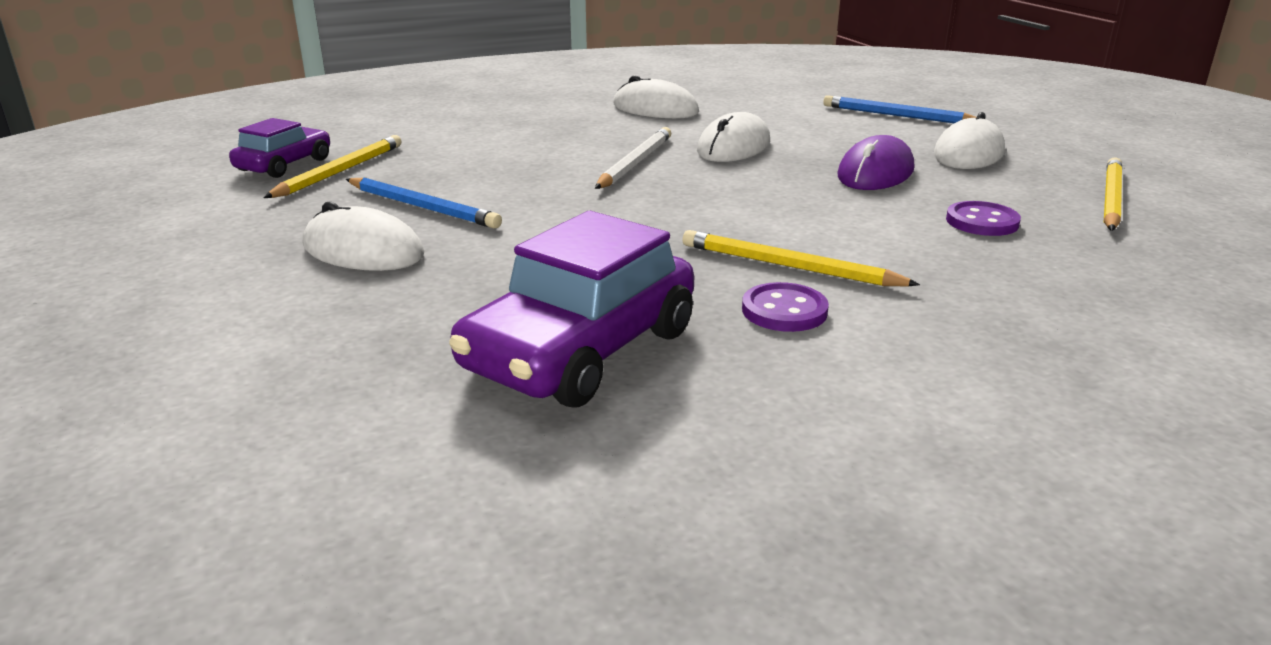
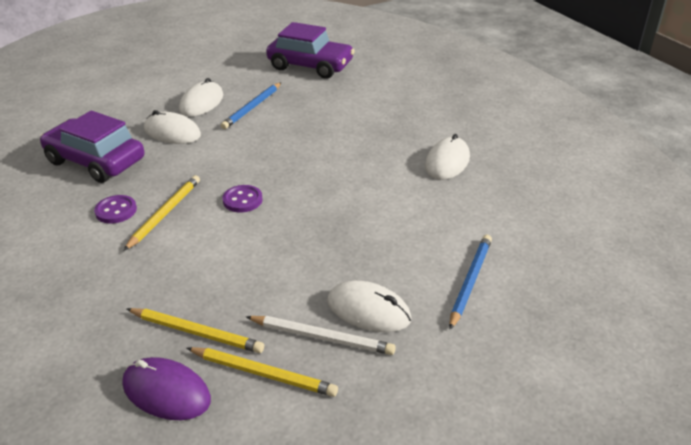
camera: 85 degrees right, 10 degrees up
(284, 165) = (310, 66): purple car -> purple car, size x1.73
(340, 172) = (301, 80): yellow pencil -> yellow pencil (196, 332)
(635, 163) = (325, 160): white pencil -> white pencil (321, 337)
(733, 147) = (364, 196): white mouse -> white mouse (172, 132)
(875, 172) = (315, 255): purple mouse -> purple mouse (166, 392)
(982, 222) = (220, 294): purple button -> purple button (242, 200)

